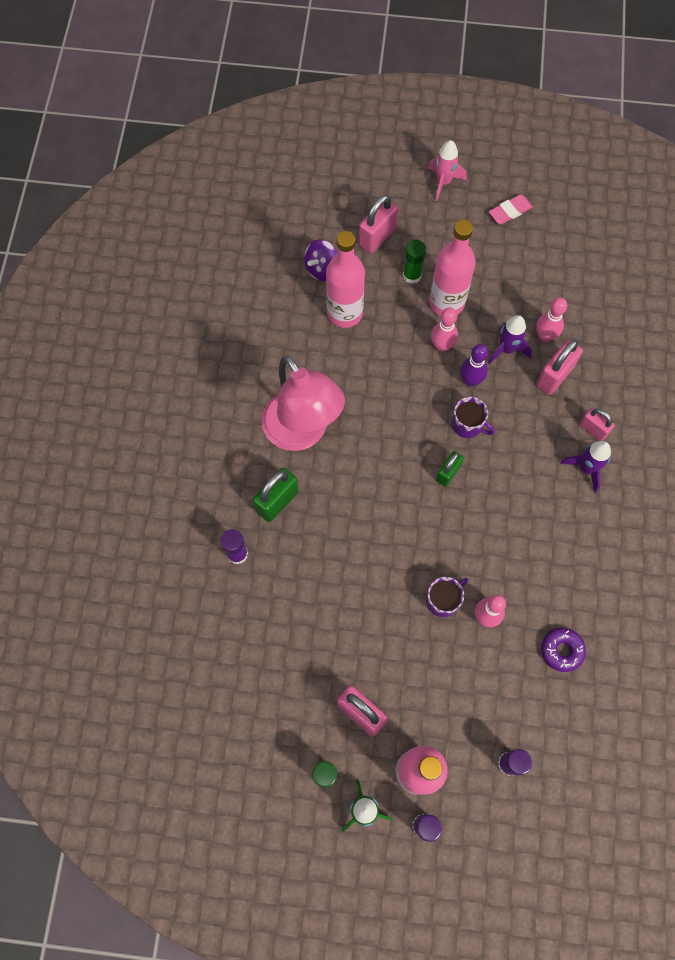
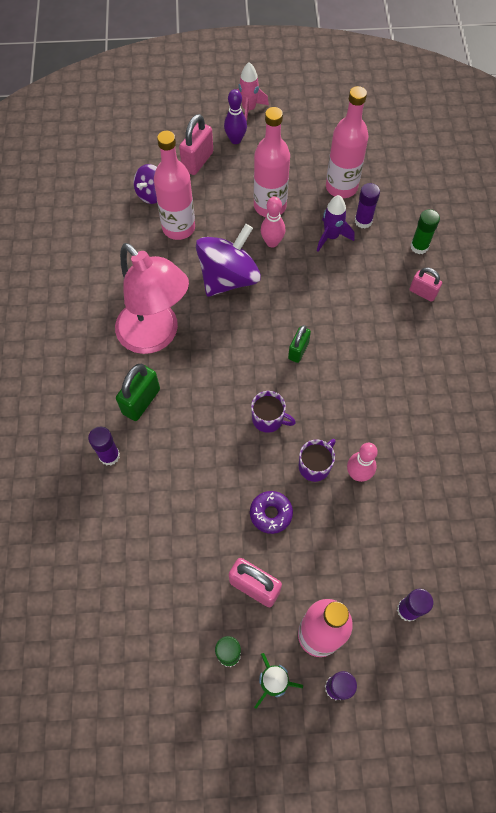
camera: 10 degrees left, 5 degrees down
(388, 379) = (228, 278): none -> purple spinning top
(412, 275) = (234, 188): green glue stick -> green glue stick (419, 246)
(468, 424) = (308, 306): purple mug -> purple mug (268, 419)
(470, 380) = (303, 268): purple bowling pin -> purple bowling pin (235, 140)
(510, 211) = (312, 125): pink eraser -> none
(528, 292) = (341, 187): none -> pink bottle
(545, 336) = (363, 221): pink bowling pin -> purple glue stick
(554, 376) = (378, 253): pink padlock -> none
(561, 650) = (436, 493): purple donut -> purple donut (271, 513)
(586, 469) = (424, 327): purple rocket -> none

